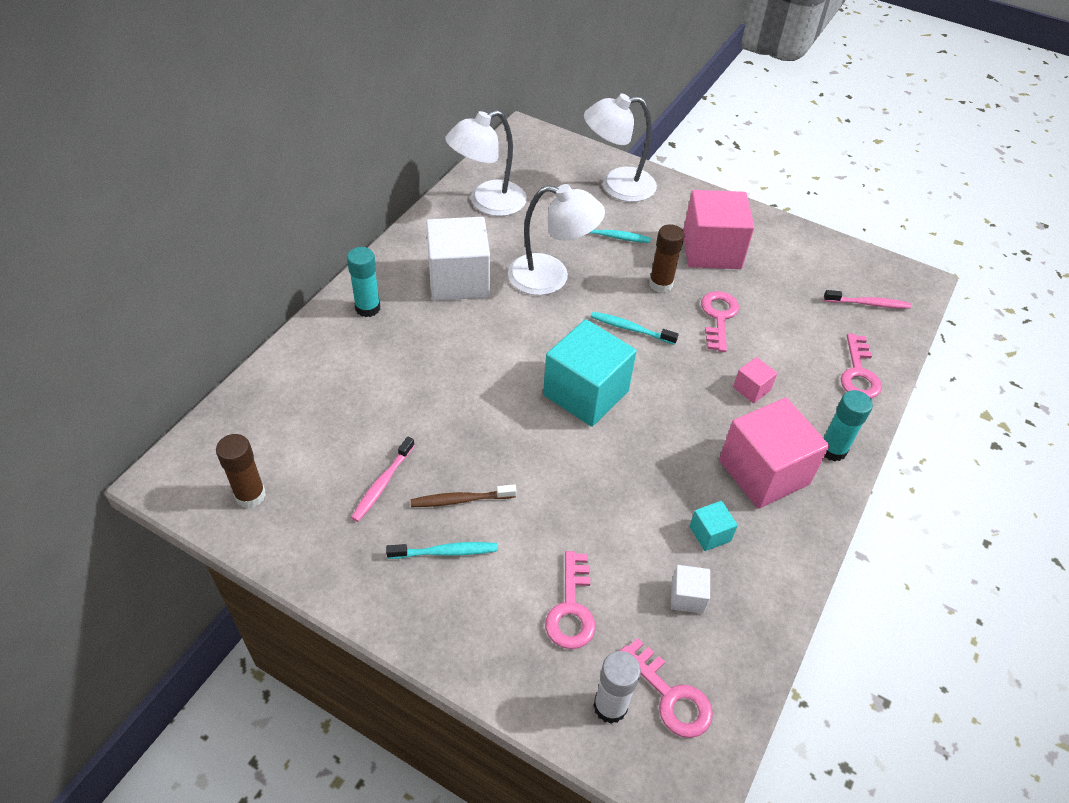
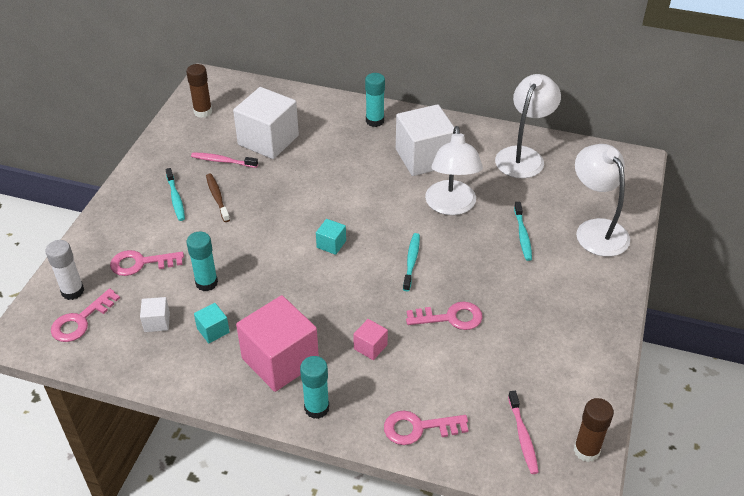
camera: 80 degrees right, 5 degrees down
(358, 424) = (268, 140): none -> white cube
(487, 203) = (523, 156): white lamp -> white lamp turned 75 degrees clockwise
(586, 393) = (331, 244): turquoise cube -> turquoise cube, size x0.45
(626, 532) = (206, 283): none -> turquoise glue stick
(660, 284) = (475, 274): brown glue stick -> brown glue stick (586, 450)
(711, 250) = (540, 305): pink cube -> none

